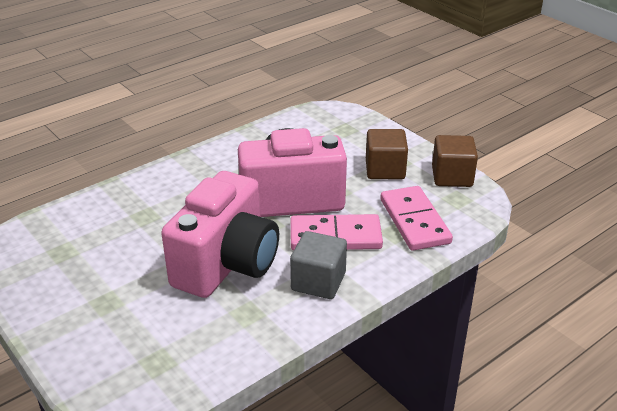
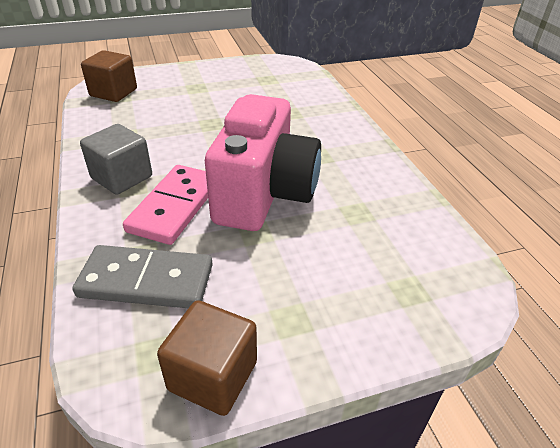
camera: 110 degrees right, 5 degrees up
(227, 264) = (191, 137): pink camera -> none
(385, 170) = (277, 296): brown cube -> brown cube (113, 92)
(414, 221) = (146, 281): pink domino -> grey domino

